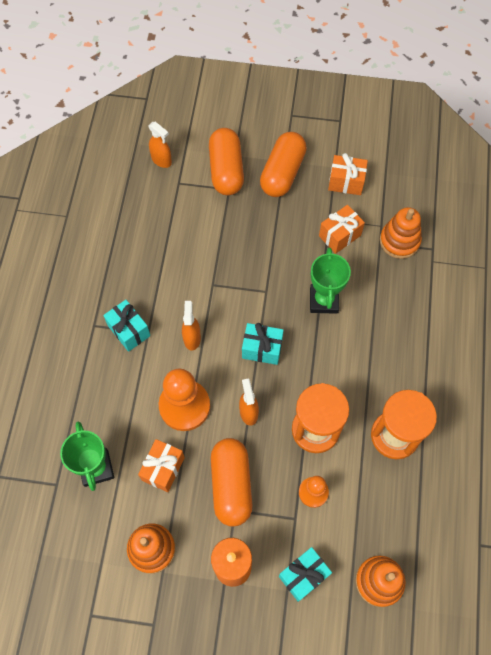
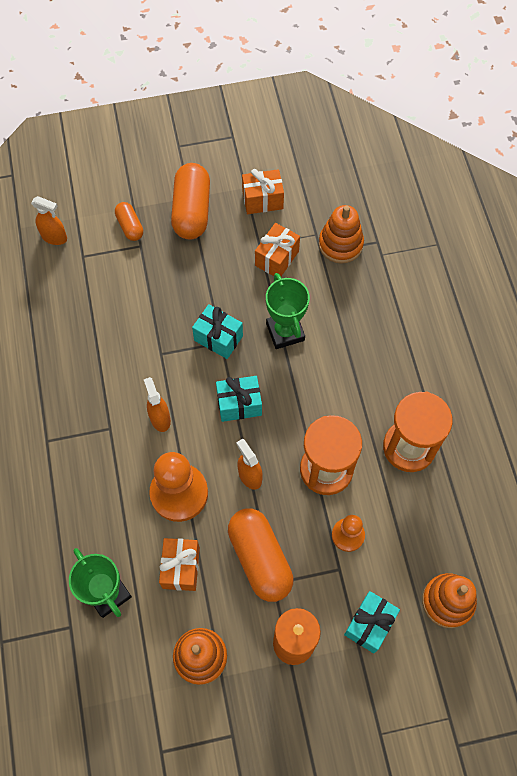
camera: 20 degrees left, 0 degrees up
(129, 331) = (88, 433): turquoise gift -> turquoise gift (218, 338)
(226, 170) = (130, 226): orange capsule -> orange capsule, size x0.53

